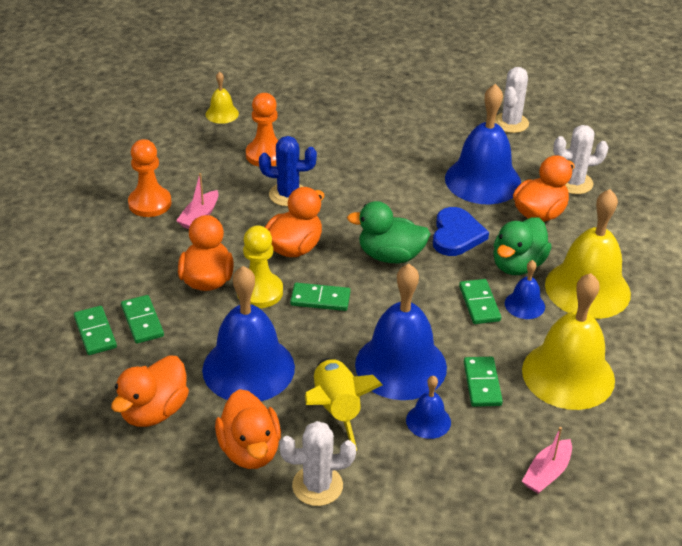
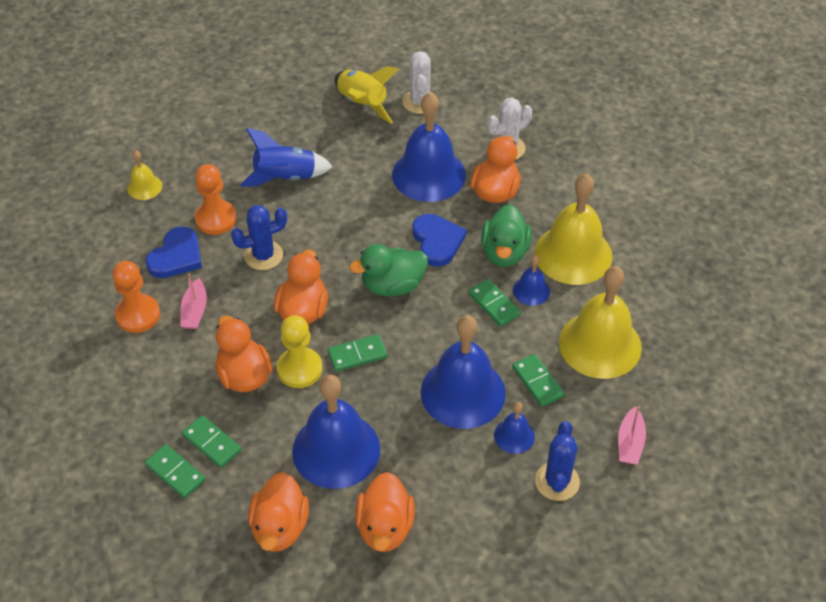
camera: 25 degrees left, 10 degrees up
(212, 171) = (176, 256): none -> blue heart
(250, 450) = (385, 527): orange duck -> orange duck turned 45 degrees clockwise
(317, 486) = (459, 535): white cactus -> none
(336, 410) = (434, 458): yellow rocket -> yellow rocket (362, 104)
(348, 143) = (285, 177): none -> blue rocket
(447, 478) = (557, 481): none -> blue cactus

